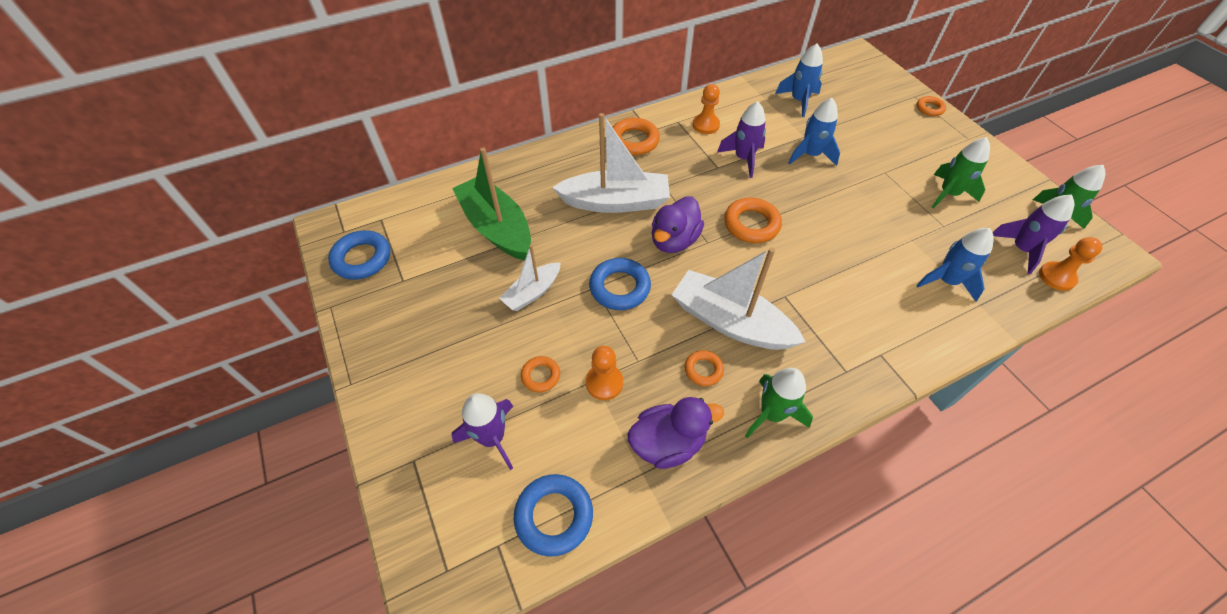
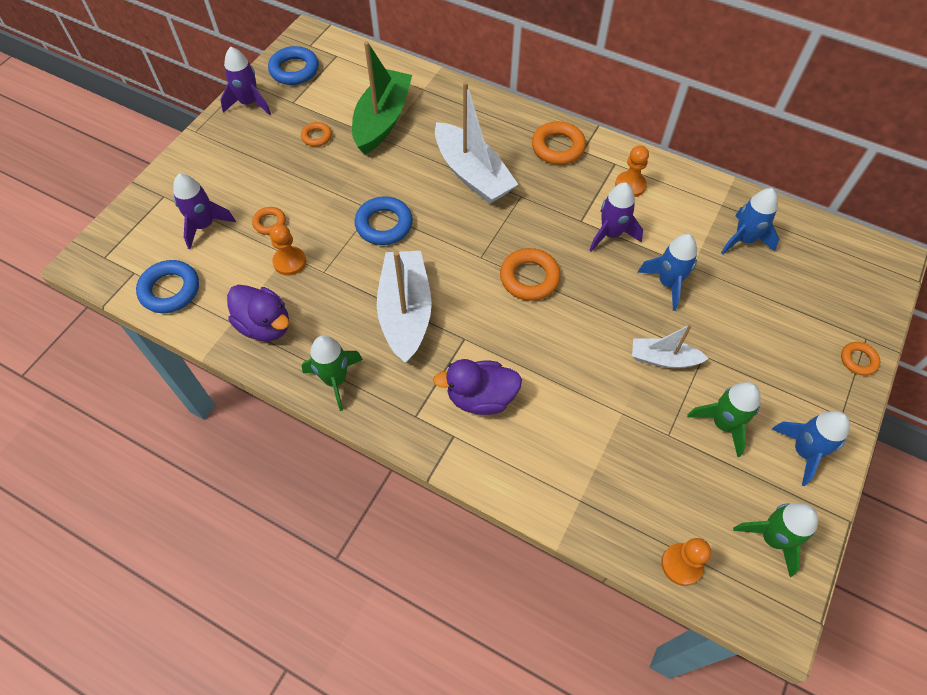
camera: 55 degrees right, 5 degrees up
(532, 292) = (338, 176): white boat -> white boat (663, 359)
(674, 240) = (463, 234): purple duck -> purple duck (480, 397)
(703, 370) = (345, 316): orange ring -> orange ring (316, 136)
(946, 281) = (588, 461): blue rocket -> blue rocket (803, 451)
(1021, 249) = (696, 518): purple rocket -> purple rocket (249, 103)

